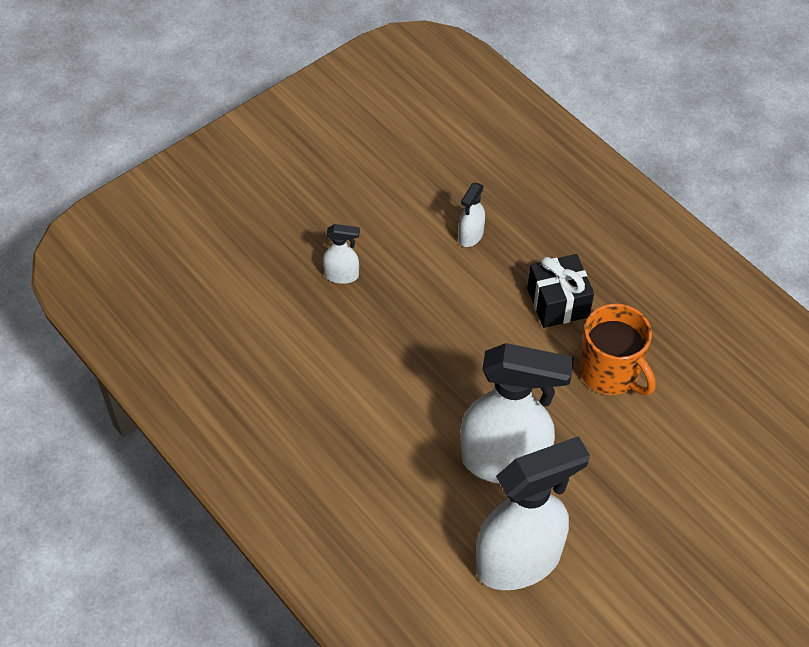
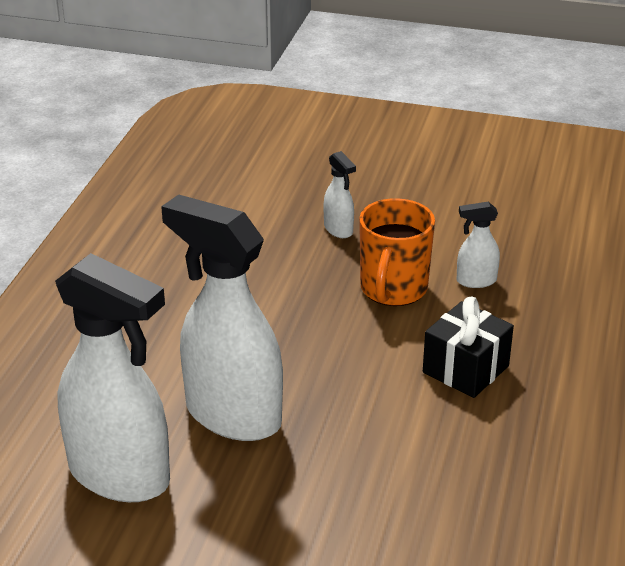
camera: 55 degrees right, 20 degrees down
(505, 461) = (232, 415): white spray bottle -> white spray bottle turned 150 degrees clockwise
(610, 373) = (420, 444): orange mug -> orange mug (393, 289)

